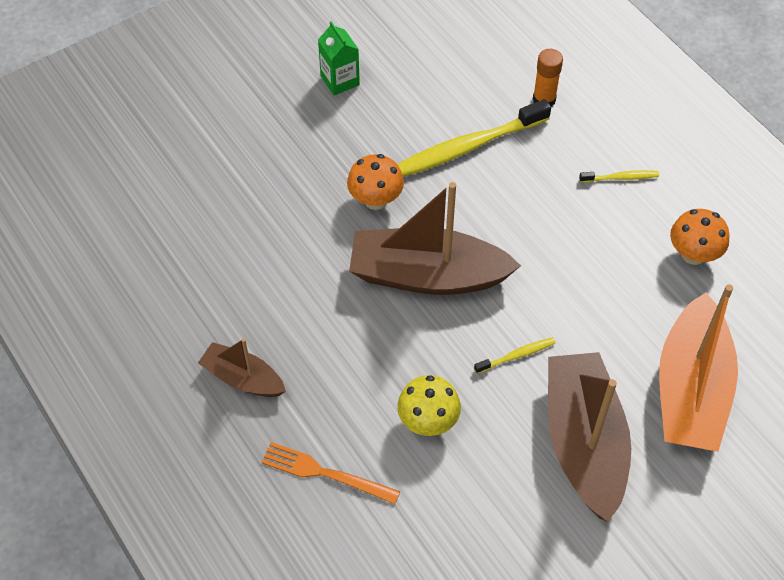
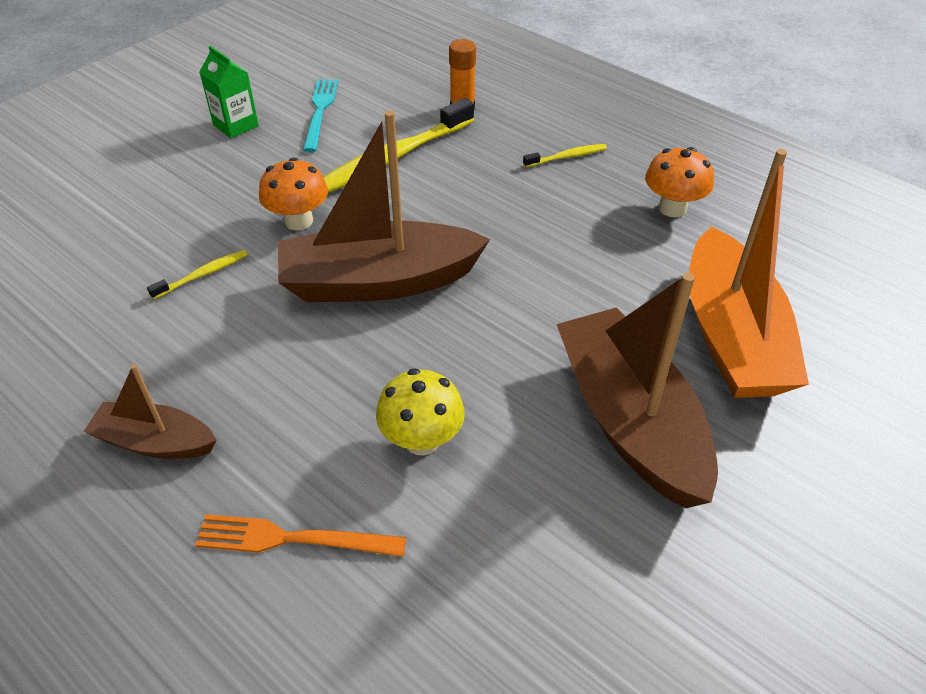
camera: 15 degrees left, 10 degrees down
(416, 78) = (320, 111): none -> turquoise fork
(516, 355) = (512, 342): yellow toothbrush -> yellow toothbrush (203, 275)

